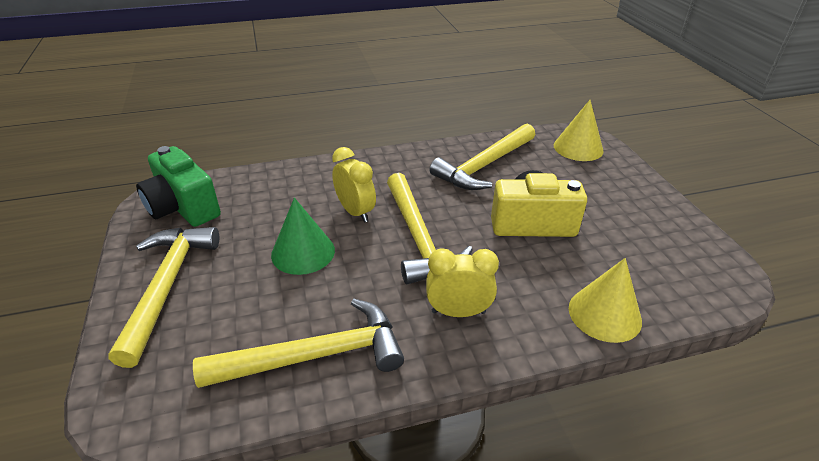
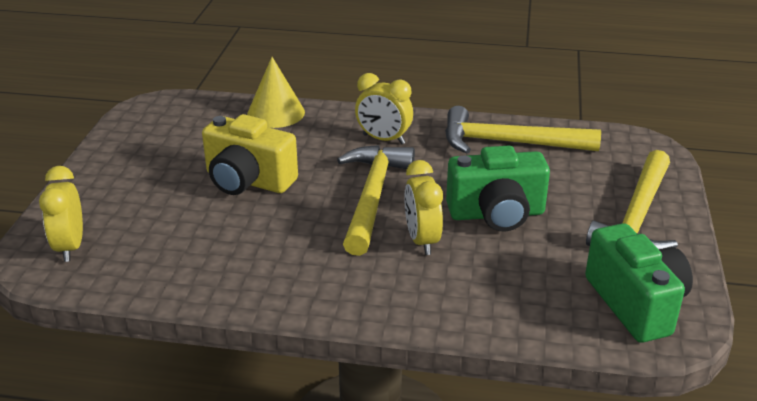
camera: 155 degrees left, 5 degrees down
(303, 252) = (496, 214): green cone -> green camera
(483, 166) = (220, 256): yellow hammer -> none
(578, 148) = (70, 247): yellow cone -> yellow clock

